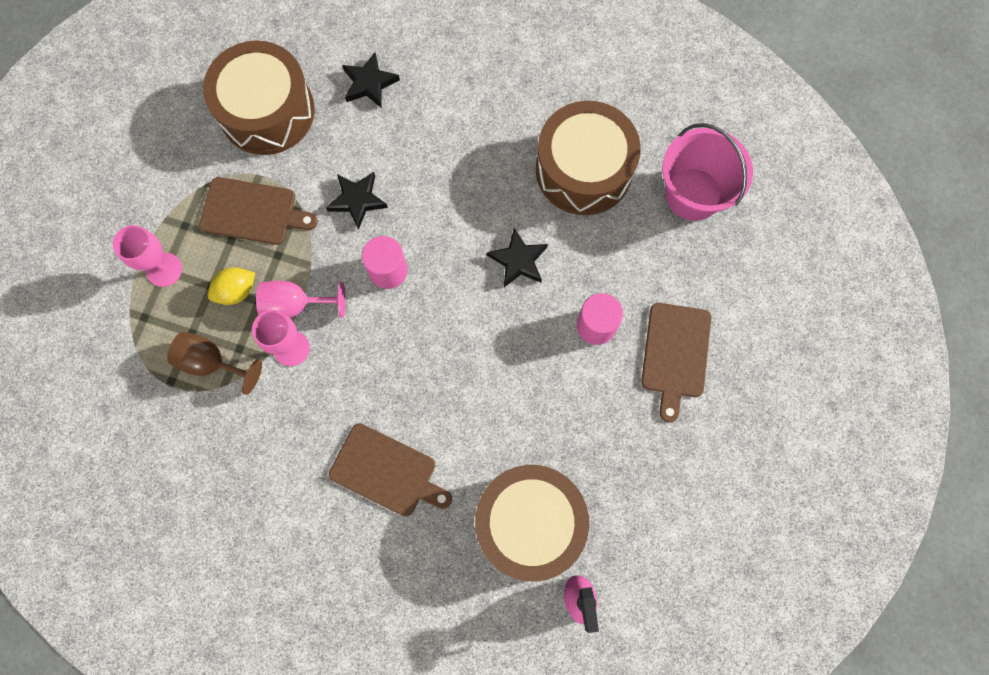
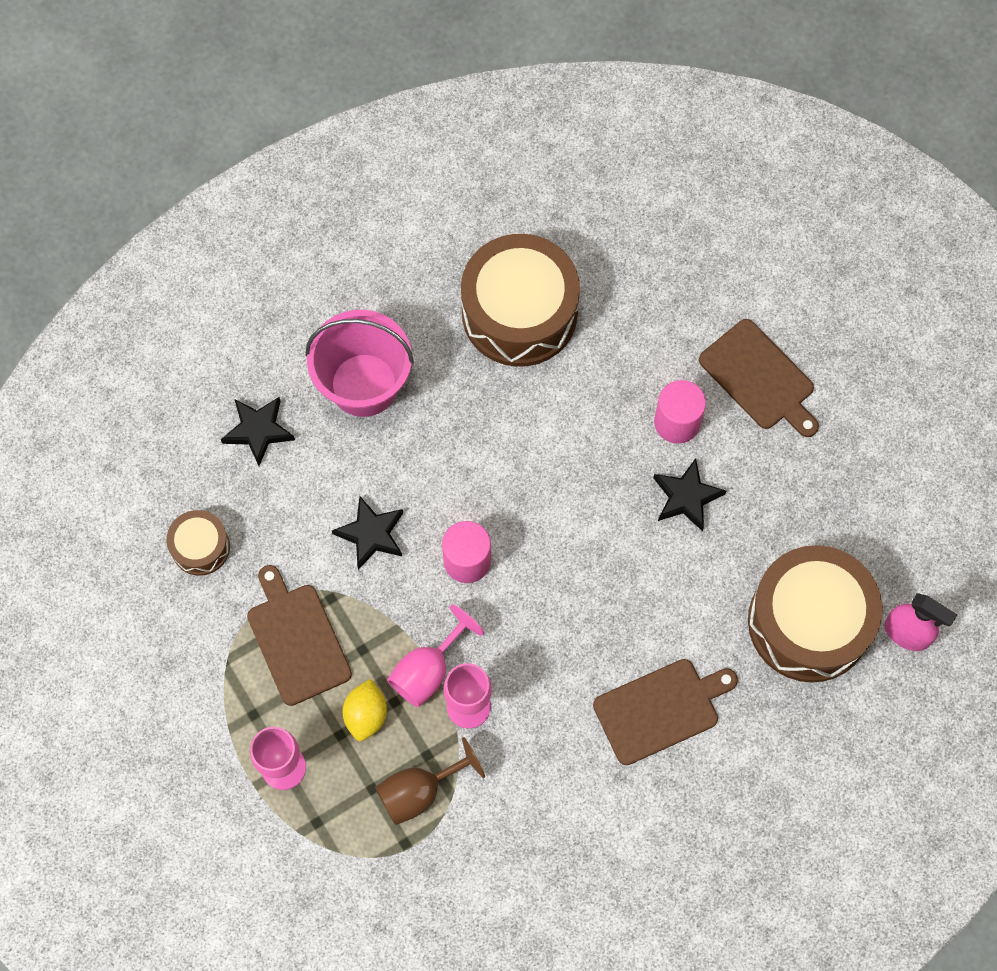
camera: 50 degrees left, 5 degrees down
(253, 212) = (297, 639): brown cutting board -> brown cutting board turned 75 degrees counterclockwise
(267, 111) = (200, 547): brown drum -> brown drum, size x0.49
(518, 260) = (557, 439): black star -> black star (686, 497)
(693, 194) = (625, 241): pink bucket -> pink bucket (364, 385)

